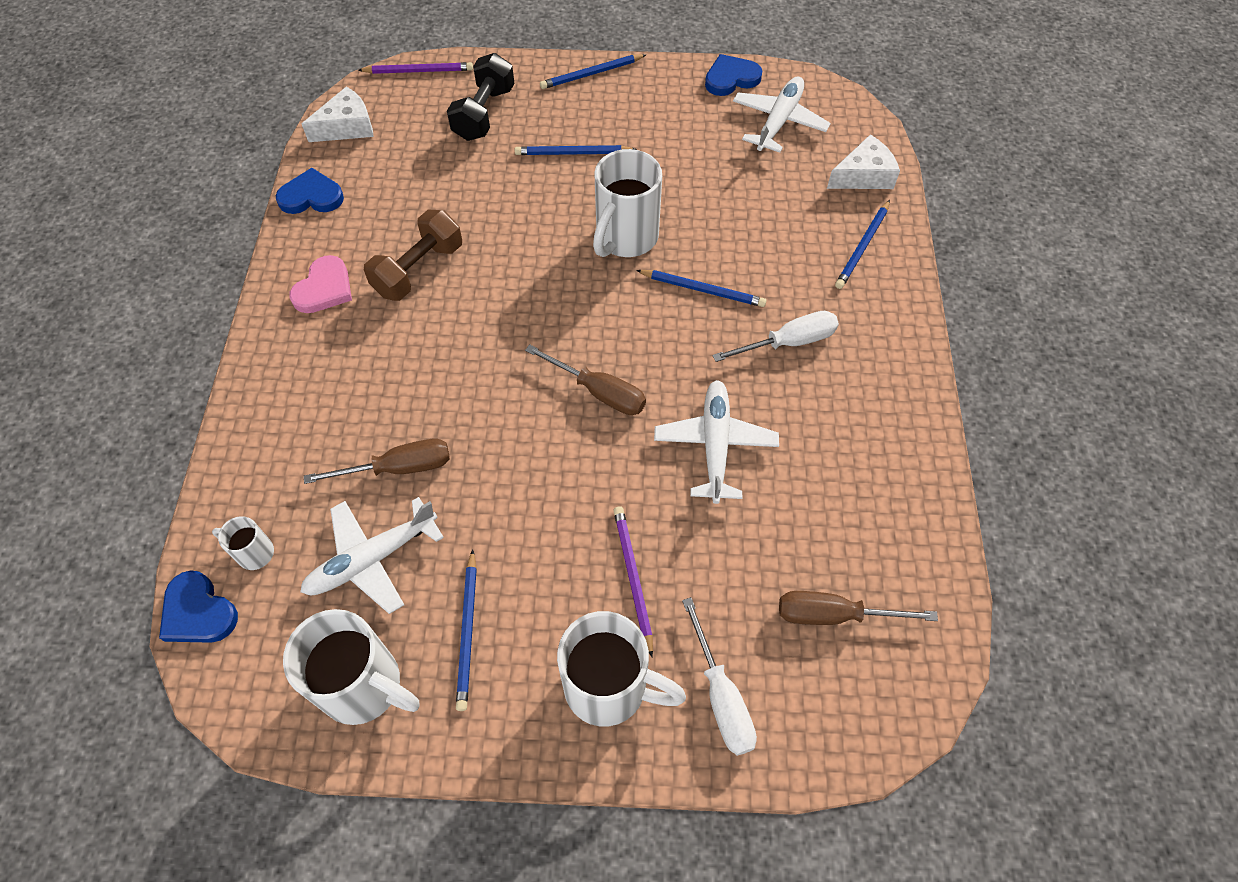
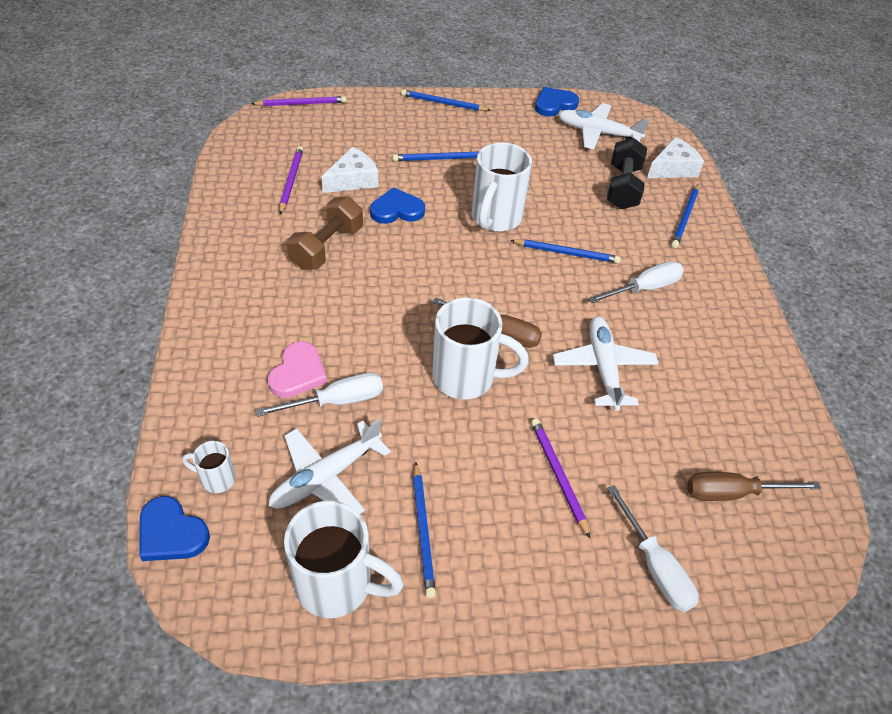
camera: 10 degrees left, 10 degrees down
(311, 196) = (225, 196): blue heart -> blue heart (397, 210)
(324, 288) = (247, 264): pink heart -> pink heart (298, 373)
(347, 127) = (247, 144): white cheese -> white cheese (353, 180)
(390, 178) = (291, 181): none -> purple pencil
(398, 468) = (337, 401): brown screwdriver -> white screwdriver
(484, 114) = (361, 133): black dumbbell -> black dumbbell (623, 187)
(591, 74) = (443, 103): blue pencil -> blue pencil turned 45 degrees clockwise
(609, 687) = (557, 567): white mug -> white mug (466, 377)
(778, 122) = (598, 133): white plane -> white plane turned 90 degrees counterclockwise

